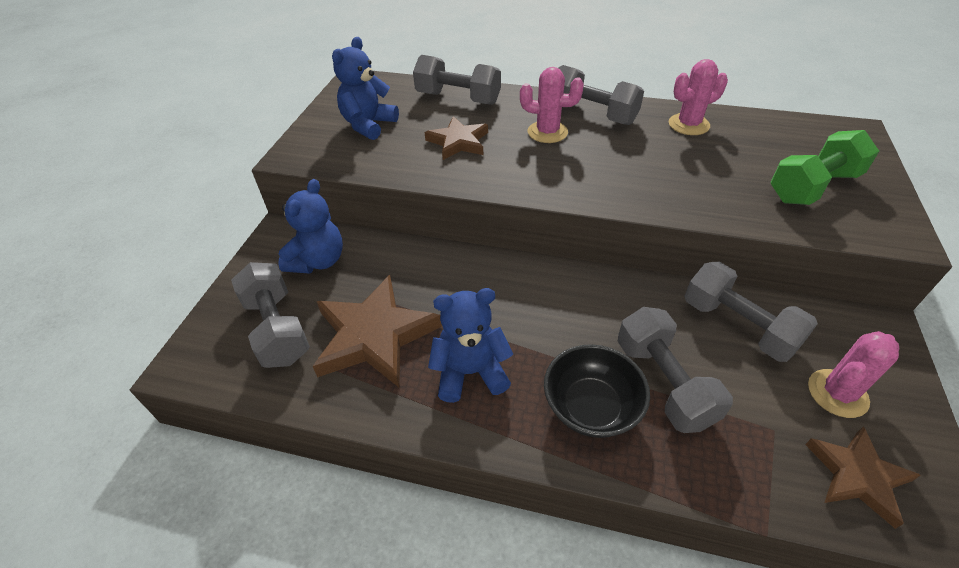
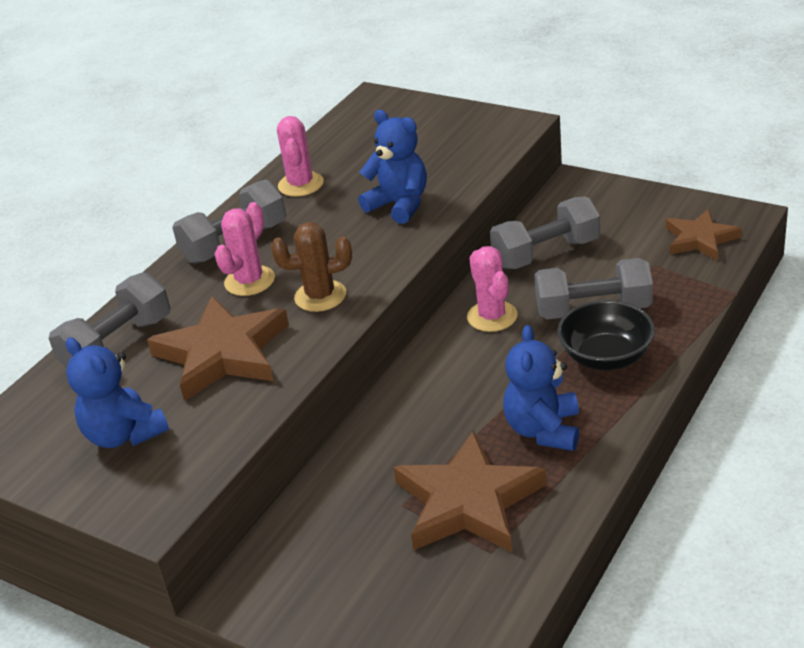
camera: 70 degrees left, 10 degrees down
(277, 329) = (424, 592): grey dumbbell -> none
(318, 261) = (317, 553): blue teddy bear -> blue teddy bear (399, 205)
(458, 142) = (223, 353): brown star -> brown star, size x1.64
(541, 170) = (320, 296): none -> brown cactus
(813, 187) = (439, 143): green dumbbell -> none
(837, 393) = (629, 225): pink cactus -> pink cactus (492, 316)

